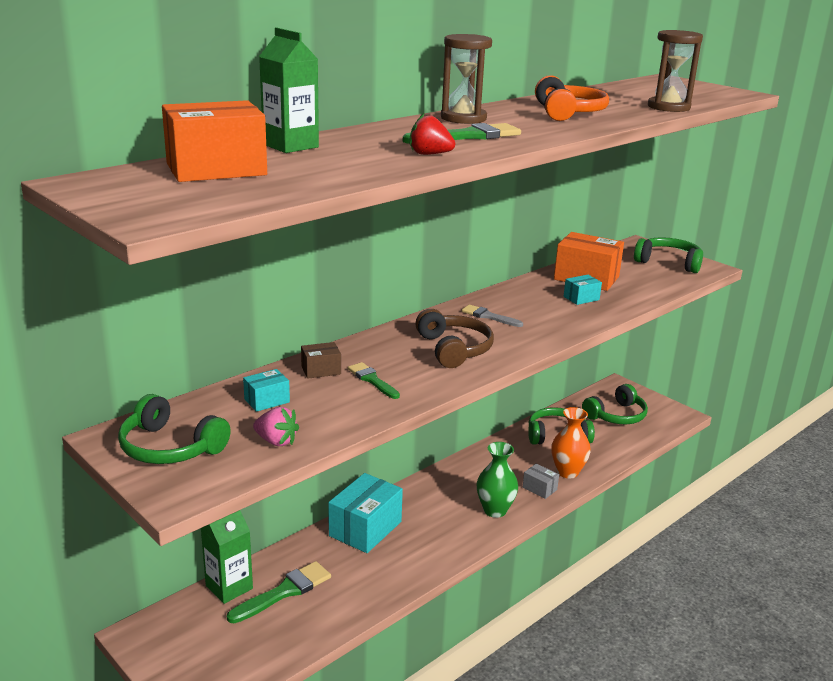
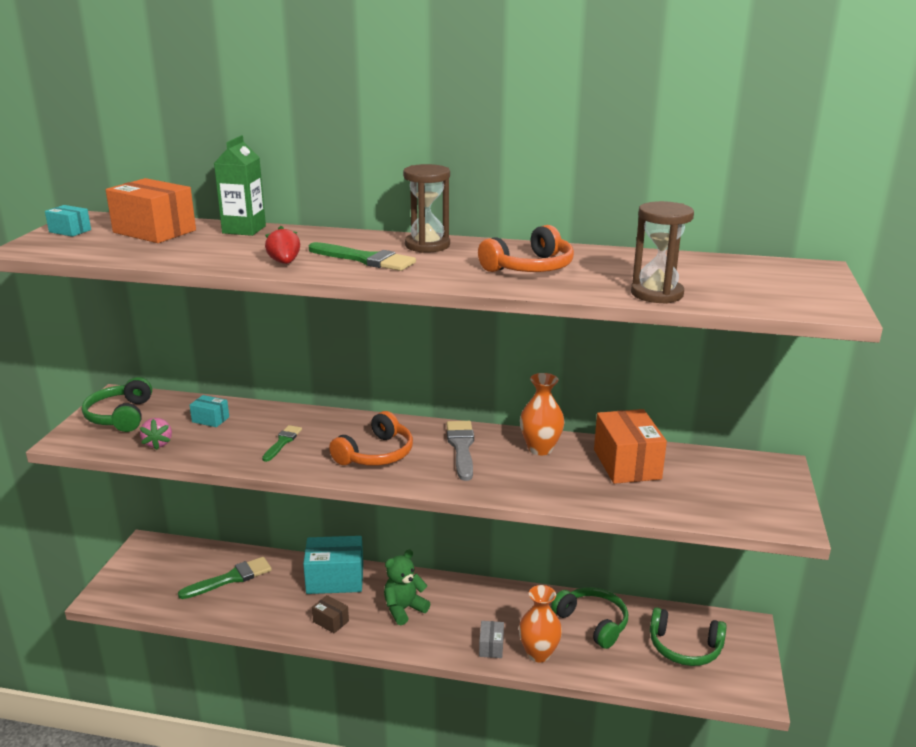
camera: 55 degrees right, 0 degrees up
(229, 587) = (216, 554): green carton -> none
(284, 592) = (231, 578): green brush -> green brush turned 45 degrees counterclockwise
(321, 370) = (276, 419): brown box -> brown box (331, 621)
(450, 509) = (404, 609): none -> green teddy bear
(454, 349) = (376, 454): brown headphones -> orange headphones
(489, 316) = (461, 447): grey brush -> grey brush, size x1.59
(495, 510) = (429, 634): green vase -> none
(529, 293) = (540, 449): none -> orange vase
(581, 298) = (572, 476): turquoise box -> turquoise box (70, 231)
(668, 263) = (756, 496): green headphones -> none

